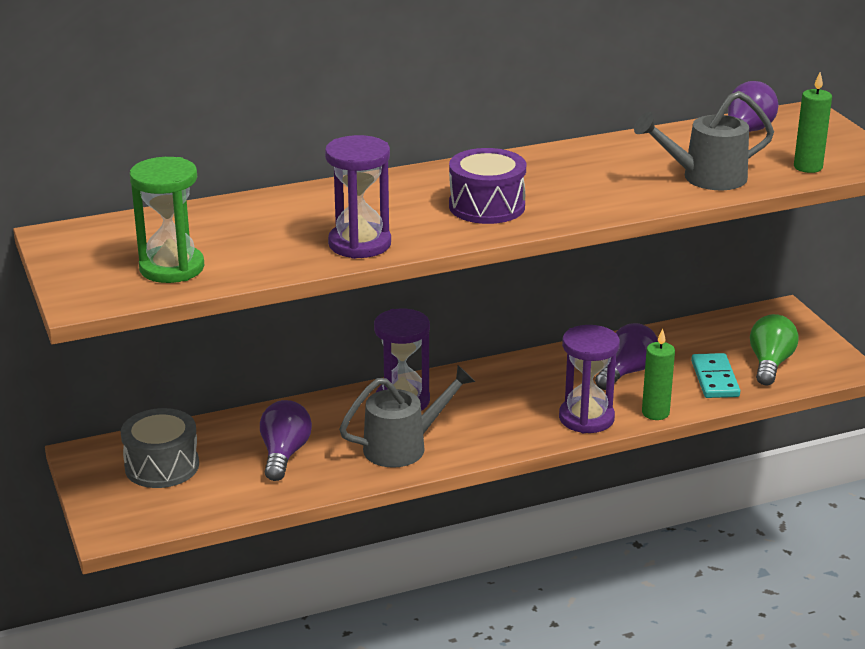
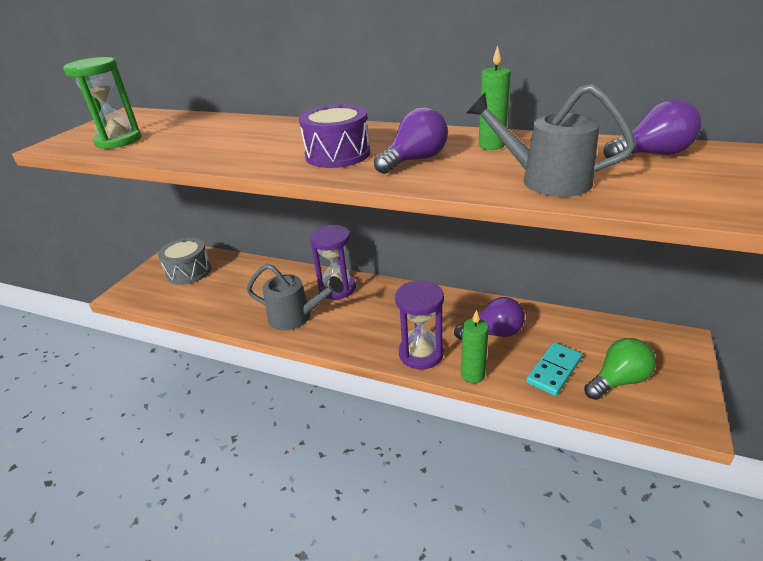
camera: 45 degrees right, 5 degrees up
(284, 454) = (240, 291): purple light bulb -> purple light bulb (415, 160)
(359, 244) = (219, 155): purple hourglass -> none
(808, 167) = (675, 199): green candle -> green candle (491, 145)

